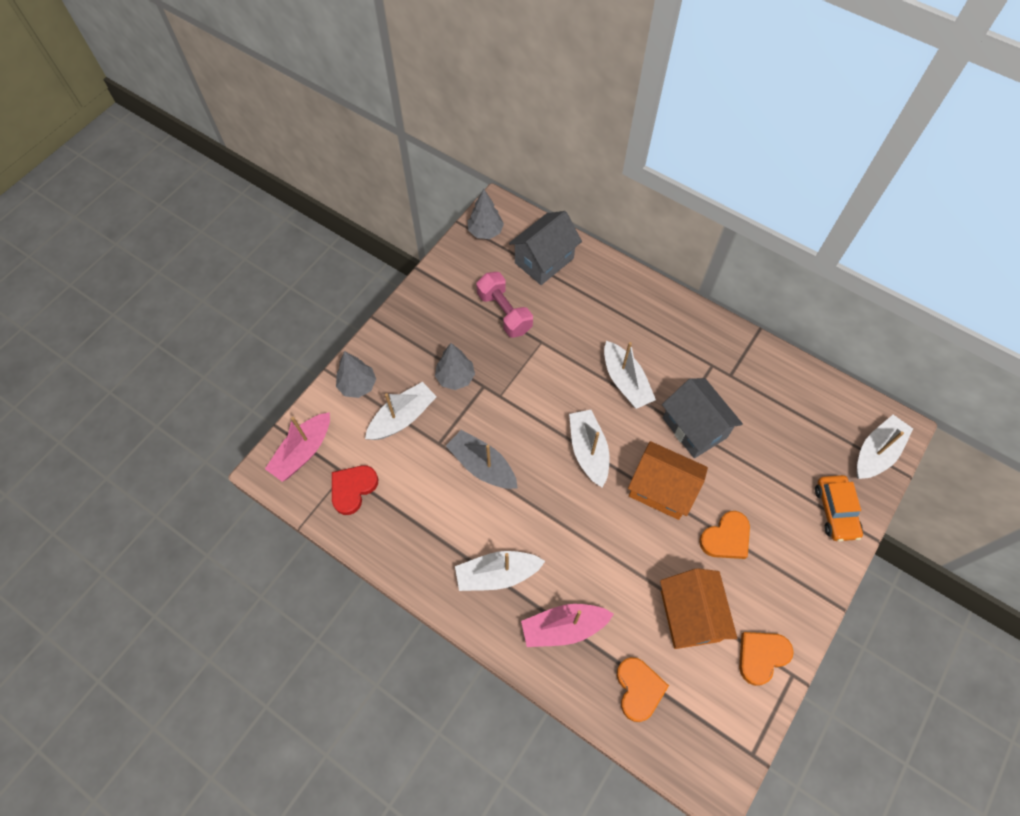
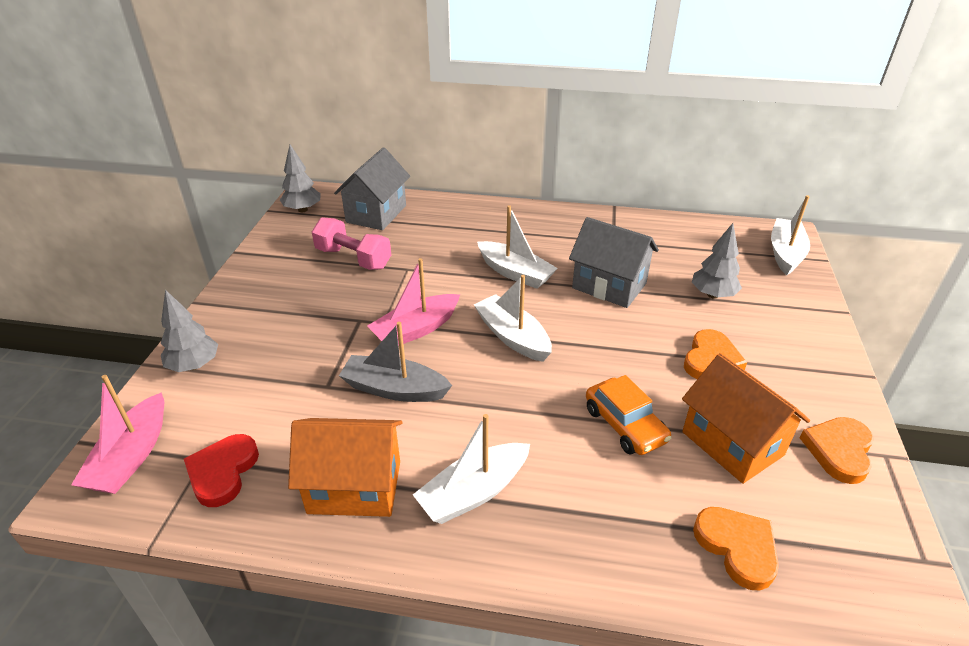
camera: 25 degrees left, 25 degrees down
(402, 418) = (268, 377): white boat -> none
(455, 377) = (321, 322): grey tree -> grey tree (713, 295)
(564, 627) = (596, 517): pink boat -> pink boat (416, 329)
(661, 489) = (613, 343): orange house -> orange house (355, 487)
(835, 511) = (791, 304): orange car -> orange car (625, 425)

